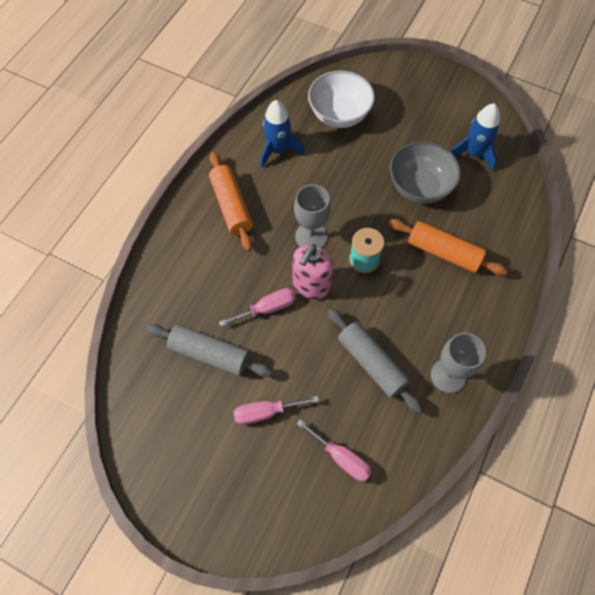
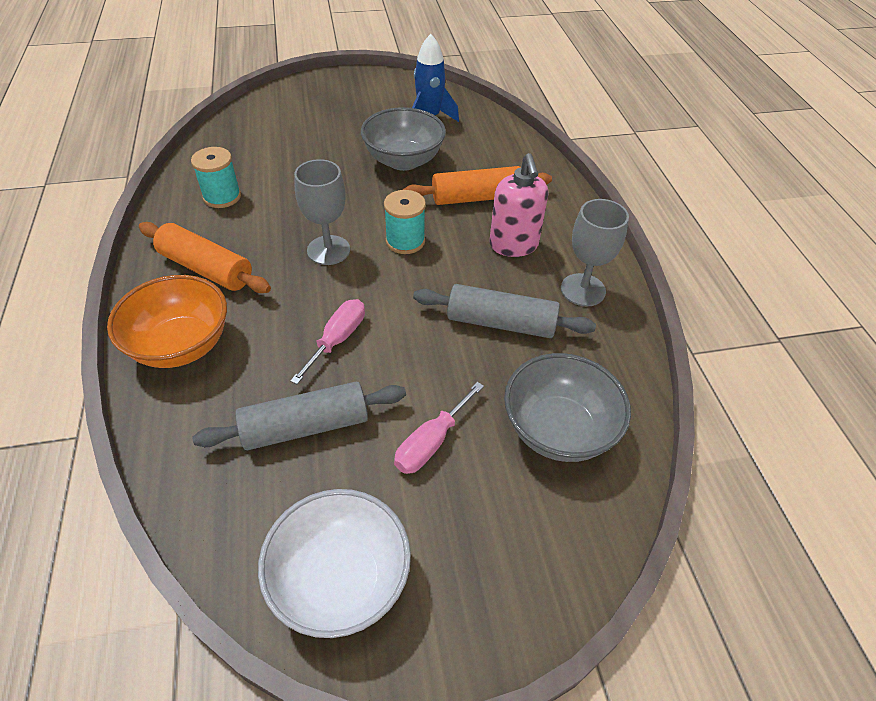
camera: 40 degrees left, 15 degrees down
(183, 255) = (181, 345): none -> orange bowl
(278, 150) = (222, 197): blue rocket -> turquoise spool
(311, 285) = (369, 292): pink soap dispenser -> pink soap dispenser (513, 245)
(339, 114) = (267, 142): white bowl -> white bowl (340, 580)
(341, 458) = (558, 430): pink screwdriver -> grey bowl

